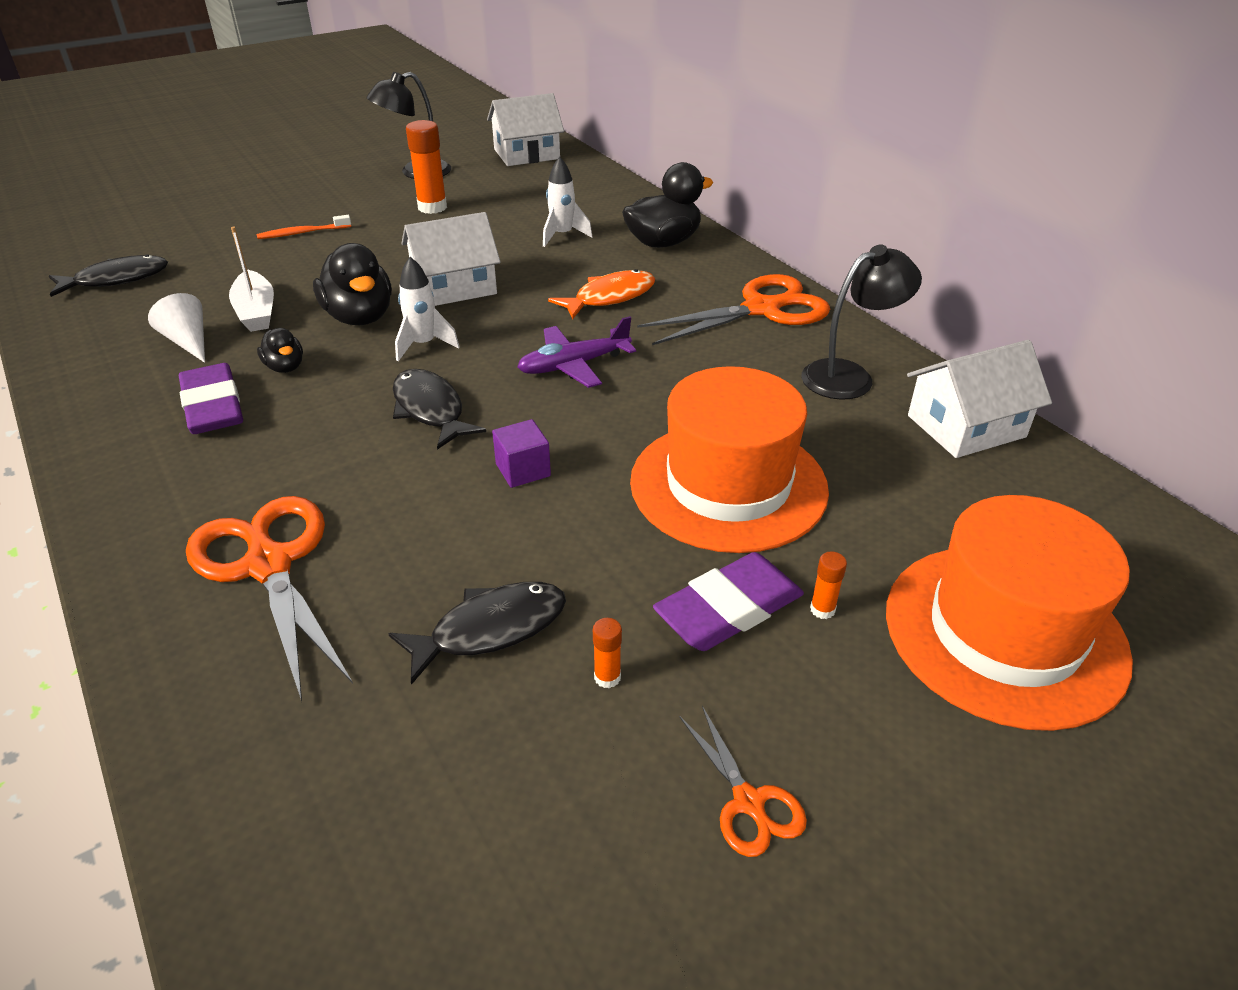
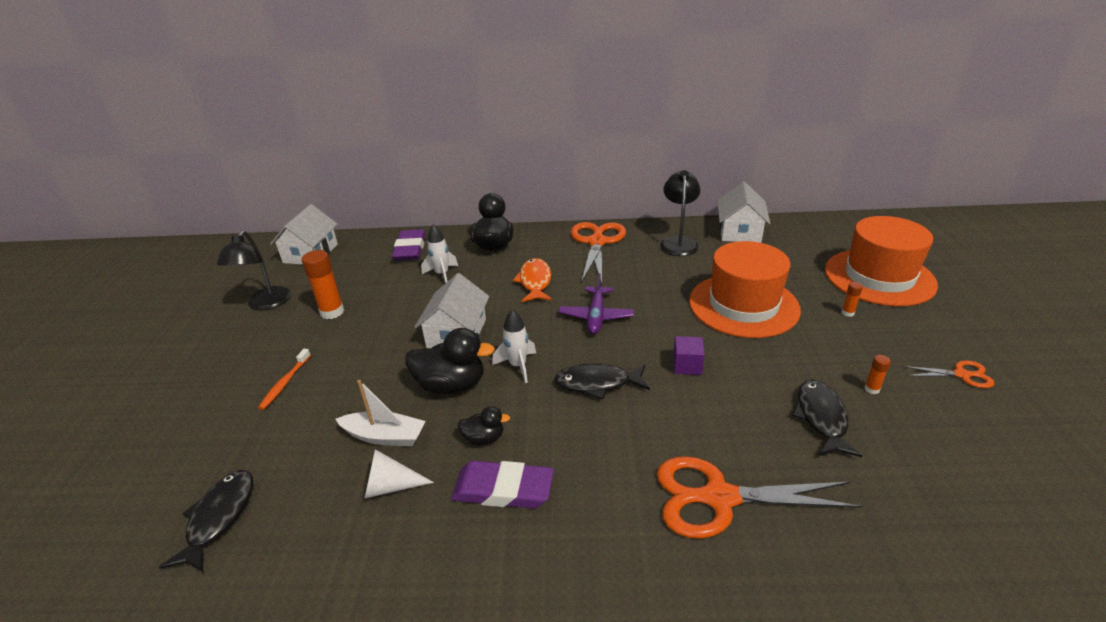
camera: 55 degrees left, 5 degrees down
(728, 609) = (836, 337): purple eraser -> purple eraser (410, 249)

